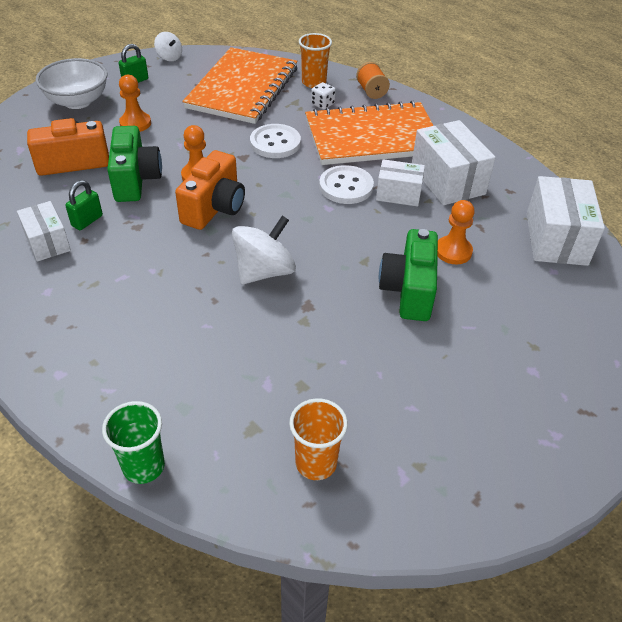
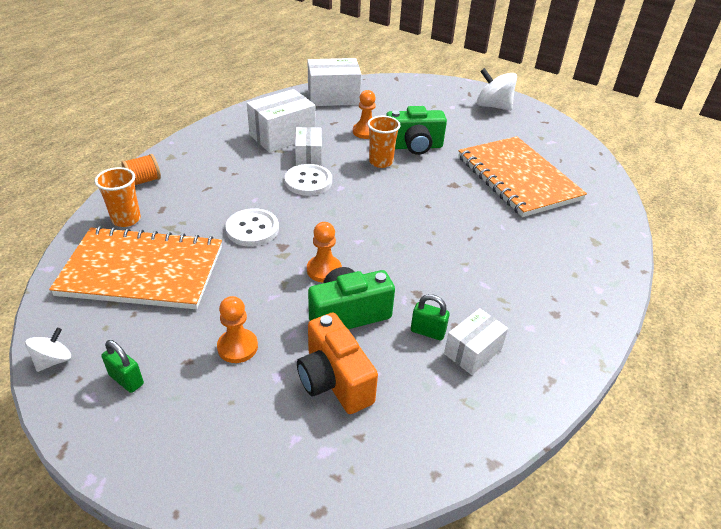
camera: 105 degrees left, 5 degrees down
(77, 101) = (191, 429): white bowl -> none
(143, 466) = (626, 229): green cup -> none
(214, 208) = (369, 249): orange camera -> none
(264, 271) = (432, 208): white spinning top -> white spinning top (493, 106)
(316, 463) = (568, 168): orange cup -> orange cup (381, 162)
(322, 104) = (173, 208): white dice -> none
(372, 137) = (228, 174): orange notebook -> orange notebook (518, 178)

